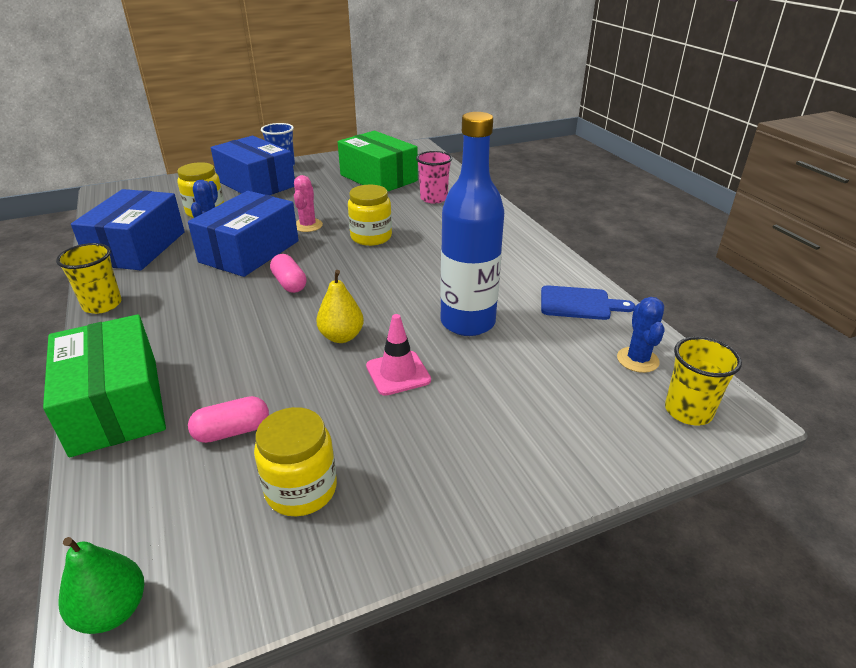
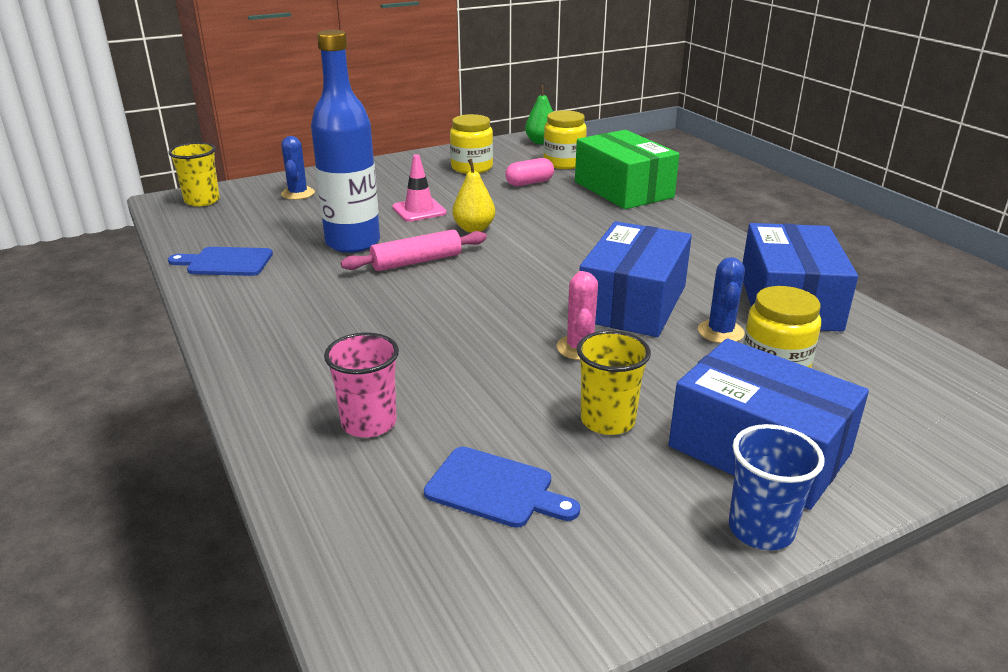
camera: 175 degrees right, 5 degrees down
(102, 305) = (730, 242): yellow cup -> yellow cup (607, 420)
(289, 283) = (552, 268): pink capsule -> none
(371, 237) = (473, 332): yellow jar -> yellow jar (564, 163)
(378, 178) = (495, 489): green box -> blue cutting board
(405, 296) = (416, 261): none -> pink rolling pin
(637, 360) = (210, 224): blue cactus -> blue cactus (298, 193)

